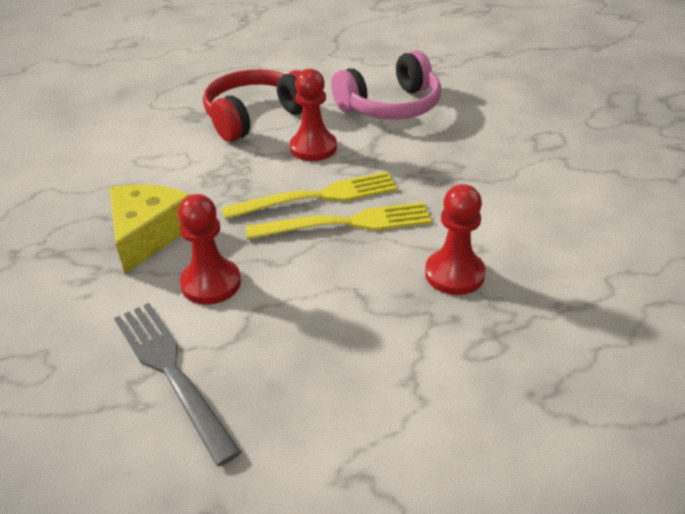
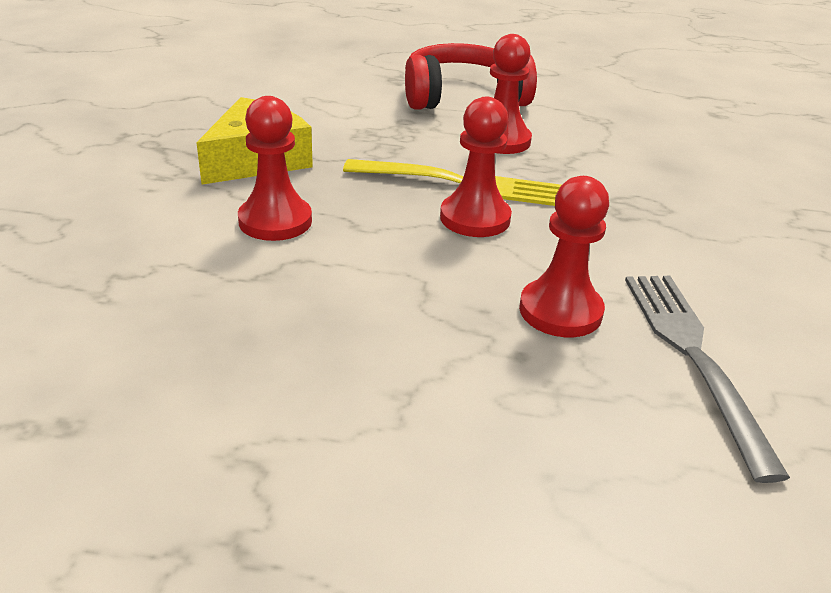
camera: 25 degrees right, 5 degrees down
(171, 372) = (159, 281): grey fork -> grey fork (692, 356)
(347, 223) = (475, 218): yellow fork -> red pawn
(390, 106) = (629, 129): pink headphones -> none

